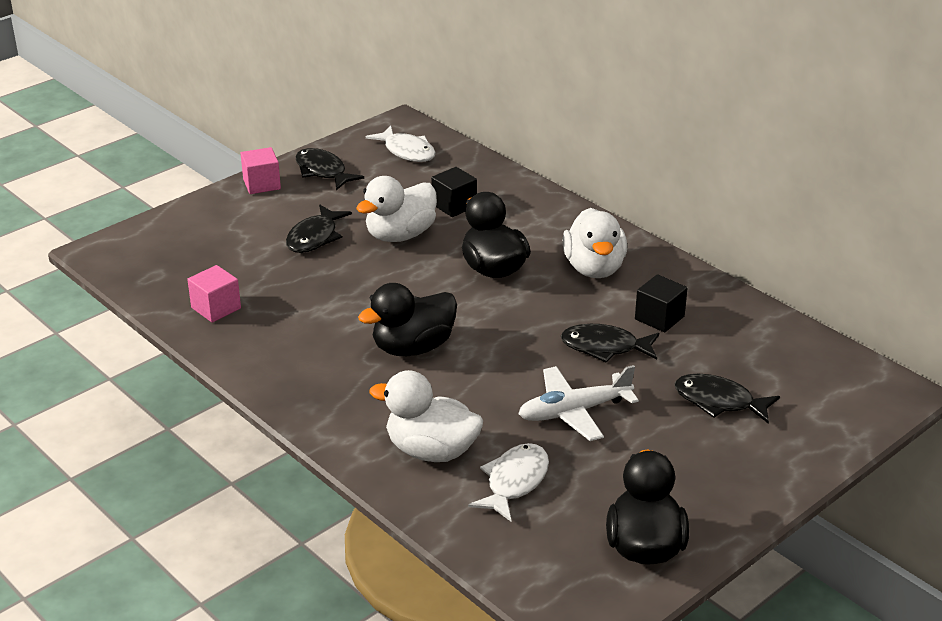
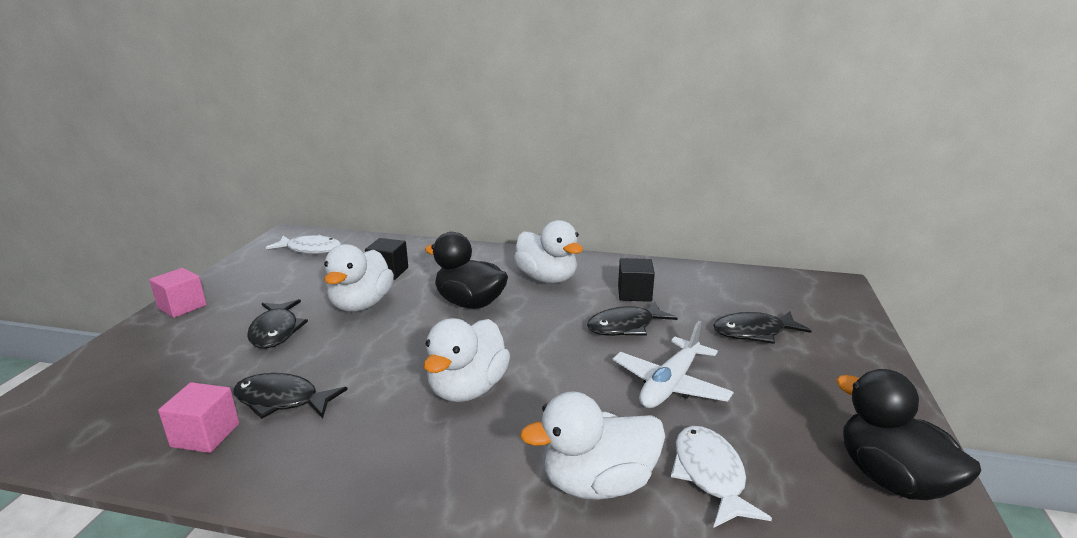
camera: 35 degrees left, 10 degrees down
(323, 171) = (241, 281): black fish -> black fish (282, 400)
(413, 347) = (467, 389): black duck -> white duck

